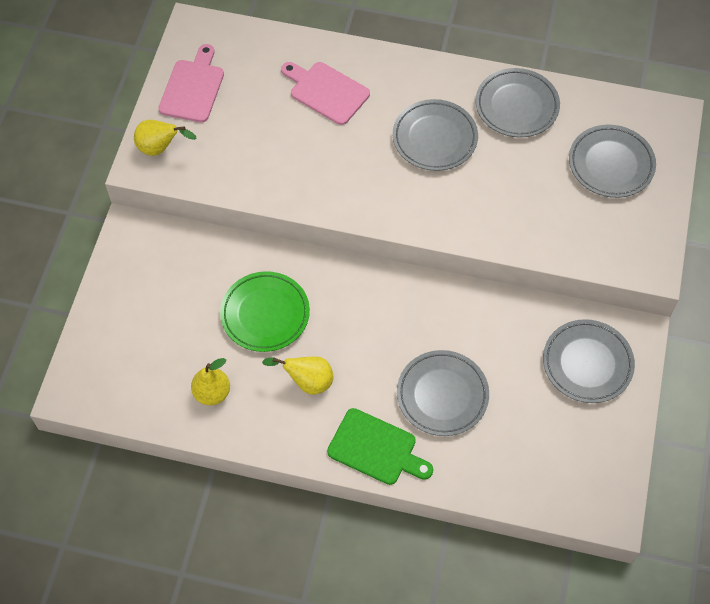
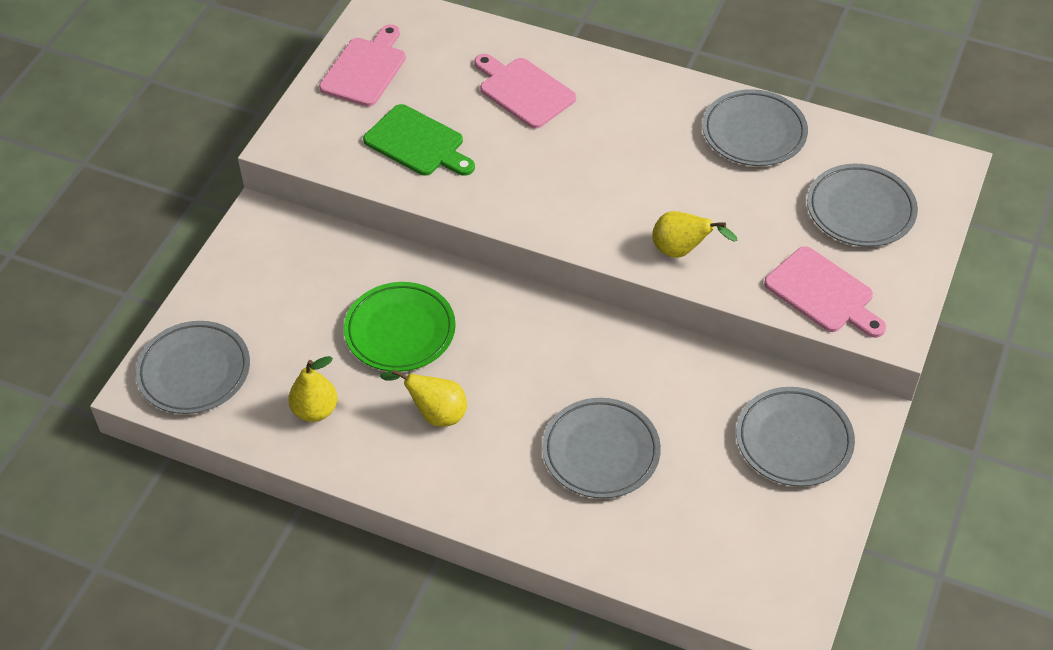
camera: 10 degrees right, 10 degrees down
(160, 148) = (312, 128): yellow pear -> yellow pear (682, 251)
(376, 448) = (504, 502): green cutting board -> green cutting board (417, 143)
(434, 138) = (645, 156): grey plate -> grey plate (194, 371)
(594, 241) = (823, 293): none -> pink cutting board

